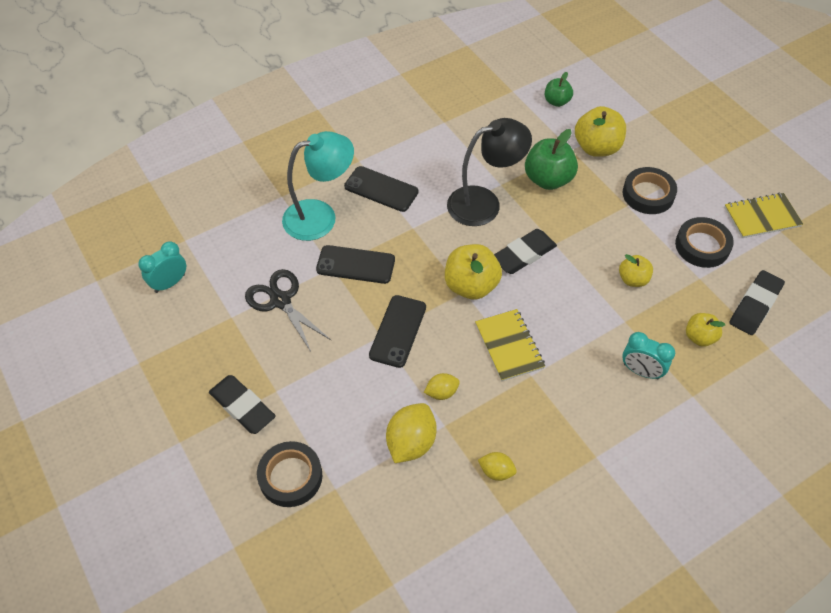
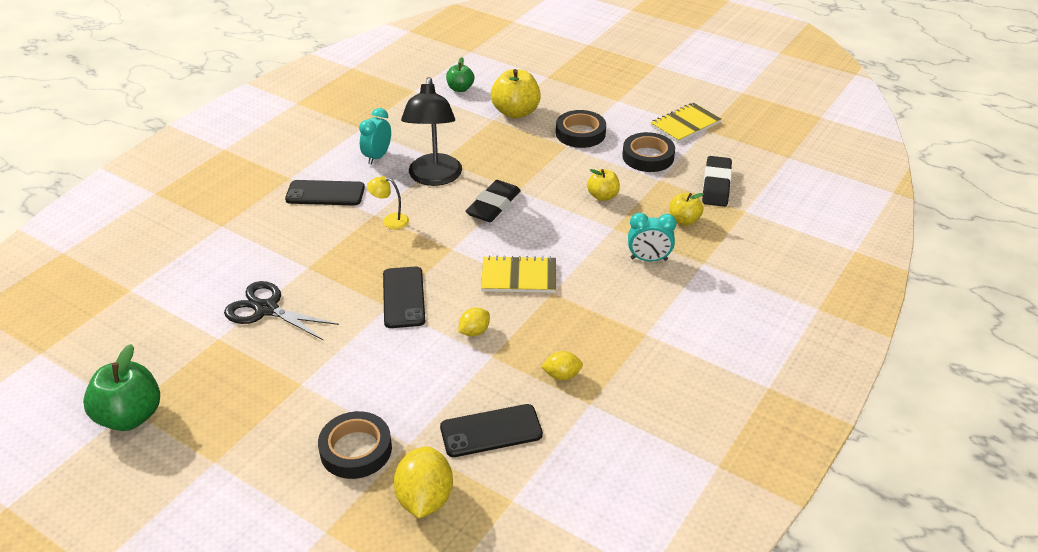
camera: 25 degrees left, 15 degrees down
(170, 283) = (131, 330): turquoise clock -> turquoise clock (377, 157)
(242, 407) = (271, 409): black eraser -> none
(320, 216) = (273, 231): turquoise lamp -> none
(355, 264) = (331, 258): black phone -> black phone (491, 431)
(411, 442) = (466, 380): yellow lemon -> yellow lemon (425, 499)
(423, 240) = (390, 220): none -> yellow lamp
(471, 286) = (456, 242): yellow apple -> none
(484, 203) = (434, 178): black lamp -> black lamp turned 135 degrees clockwise
(509, 346) = (519, 277): yellow notebook -> yellow notebook turned 45 degrees counterclockwise
(548, 179) = (484, 145): green apple -> green apple (130, 416)

